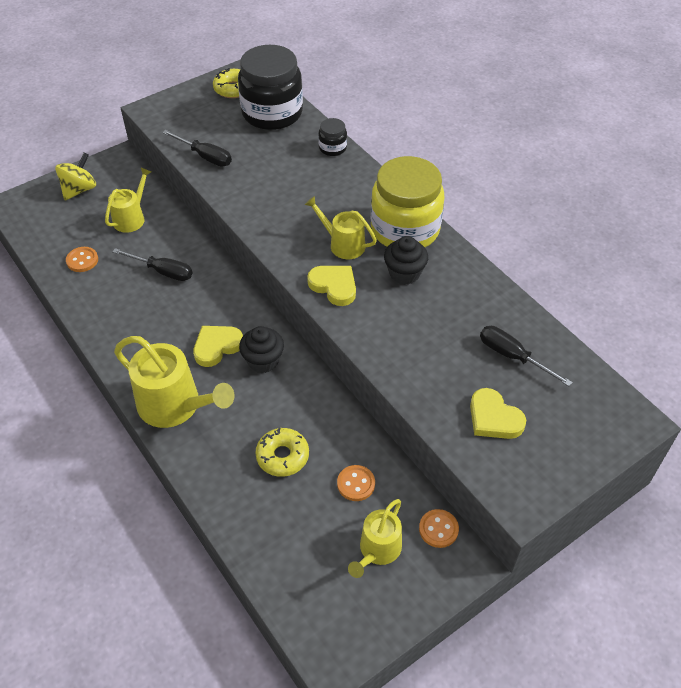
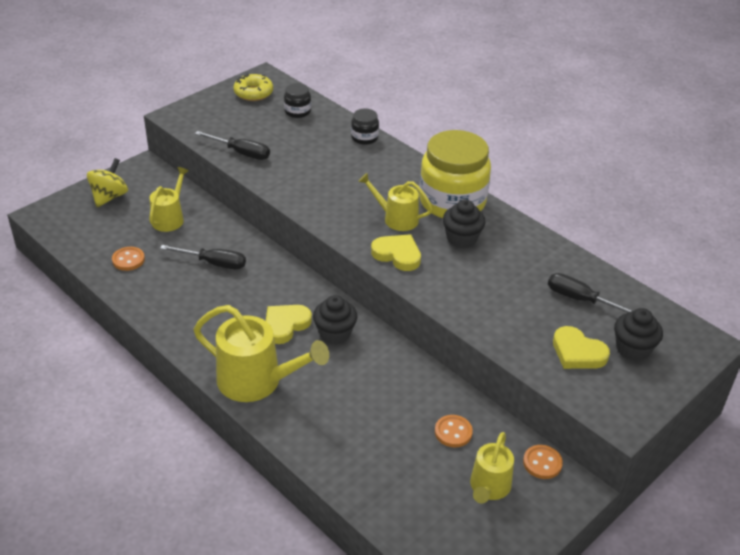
camera: 10 degrees left, 10 degrees down
(272, 113) = (297, 111): black jar -> black jar, size x0.44
(282, 456) = (375, 415): yellow donut -> none
(553, 420) = (633, 349): none -> black cupcake

